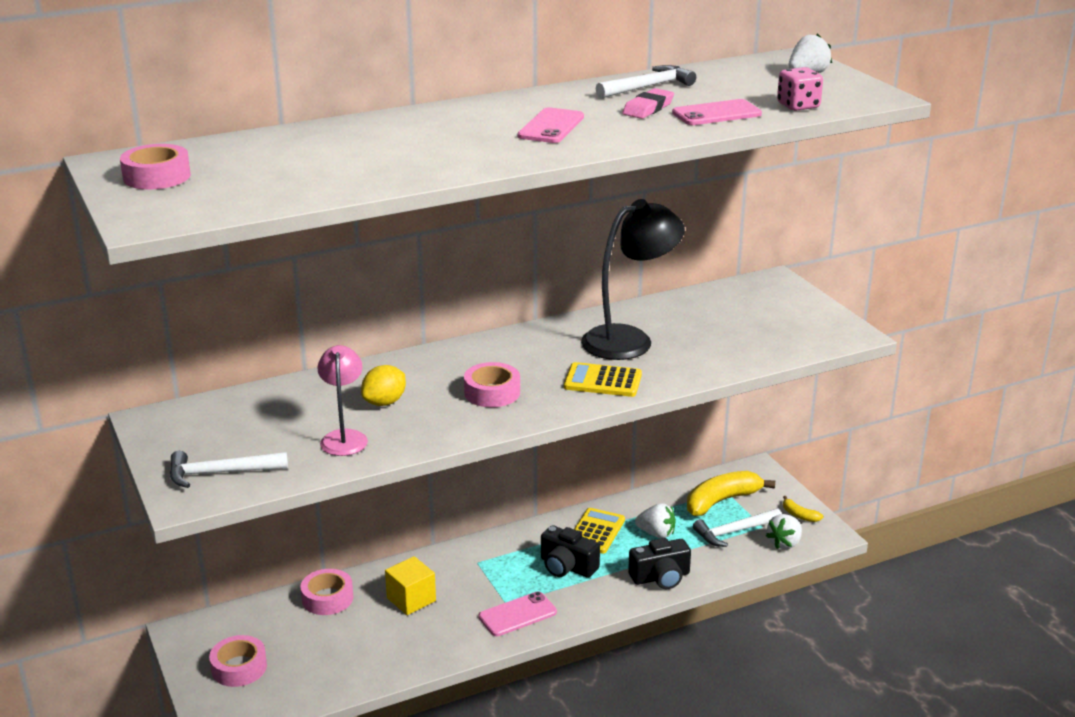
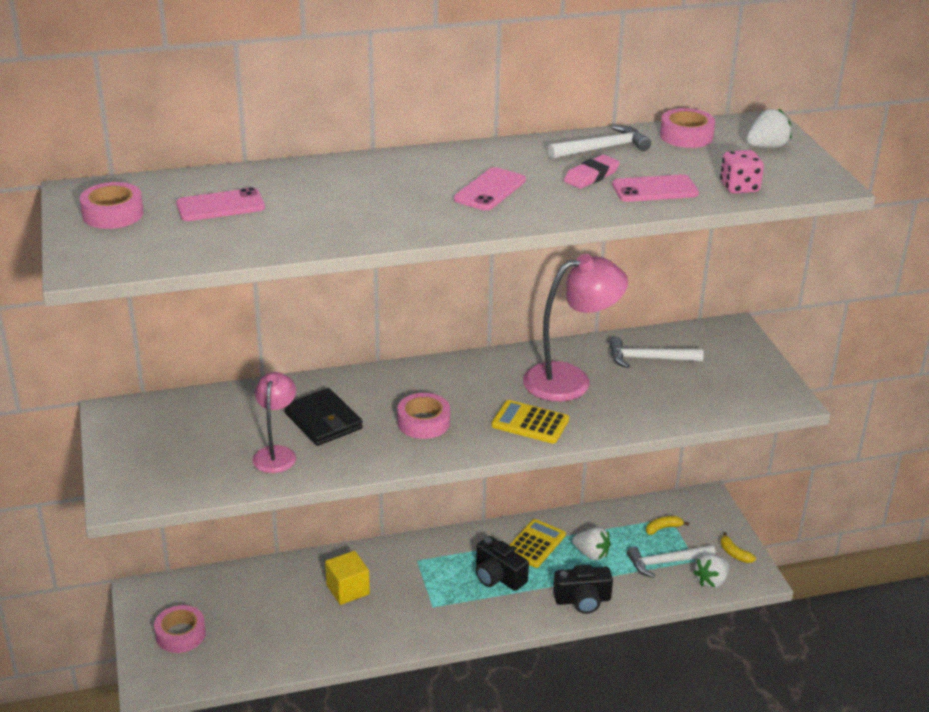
camera: 10 degrees right, 5 degrees up
(220, 473) = (158, 476): white hammer -> white hammer (648, 359)
(327, 598) = (274, 577): pink tape -> pink tape (686, 136)
(384, 402) = (323, 421): yellow lemon -> black wallet
(517, 614) = (440, 619): pink phone -> pink phone (220, 206)
(629, 339) = (570, 380): black lamp -> pink lamp
(721, 501) = (663, 528): yellow banana -> yellow banana, size x0.47

